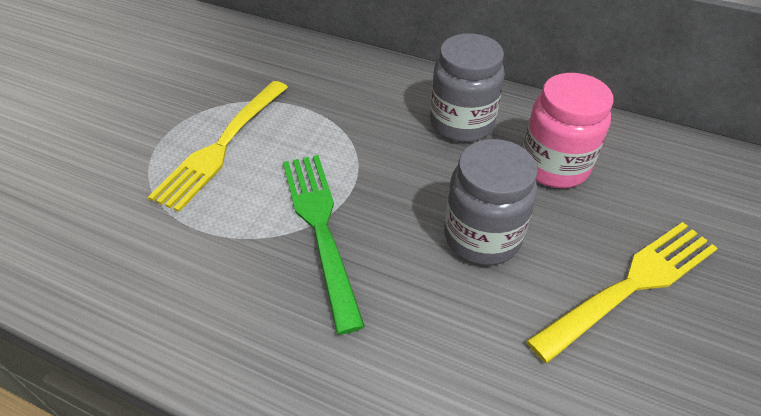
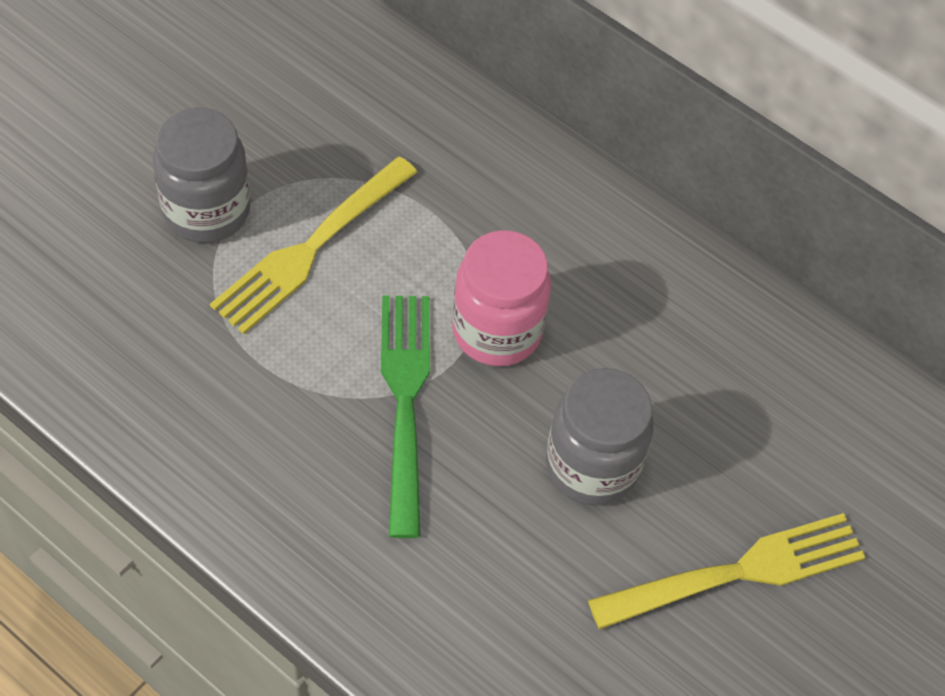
camera: 10 degrees right, 10 degrees up
(461, 124) = (633, 294): grey jar -> grey jar (206, 211)
(554, 166) = (726, 392): pink jar -> pink jar (497, 331)

